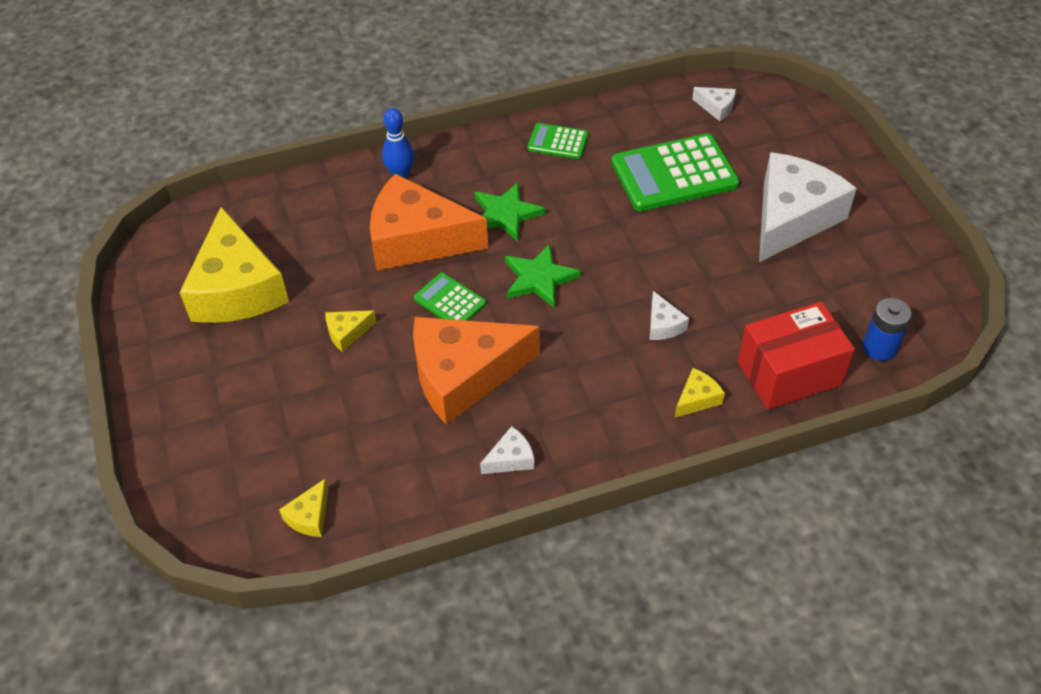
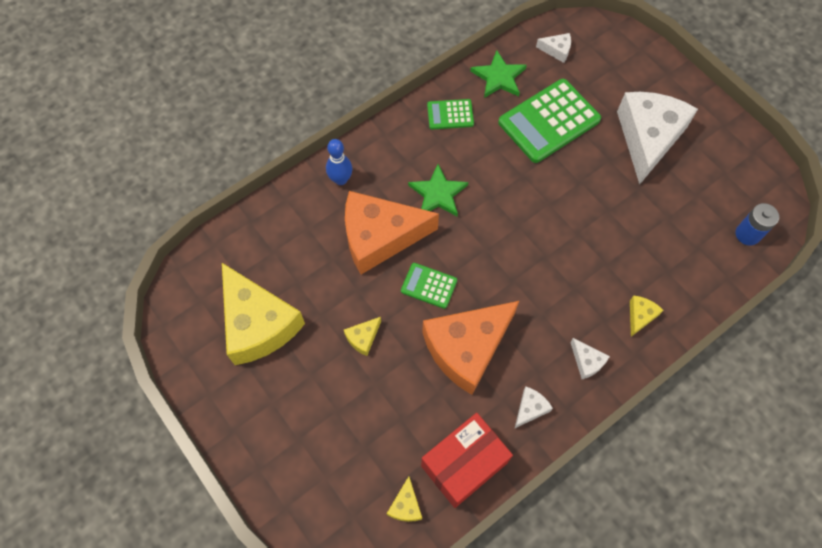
camera: 20 degrees left, 15 degrees up
(539, 278) = (487, 245): green star -> green star (498, 77)
(663, 325) = (593, 260): white cheese -> white cheese (587, 361)
(789, 373) = (694, 275): red box -> red box (464, 464)

